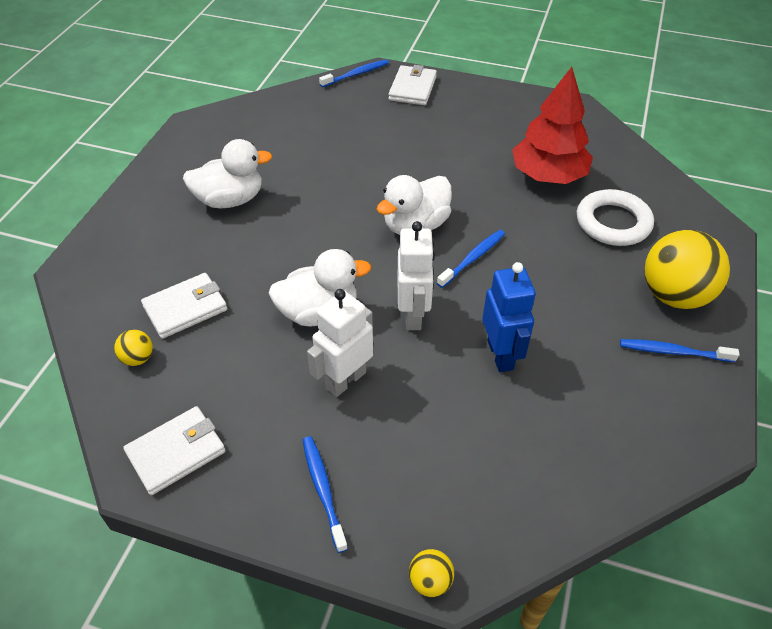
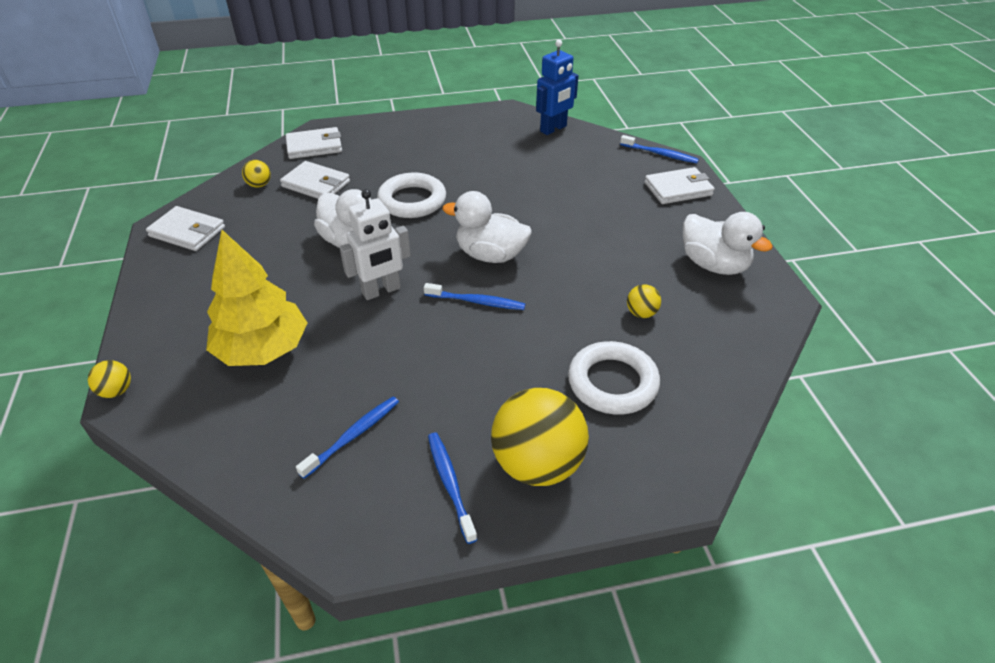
camera: 60 degrees right, 5 degrees down
(103, 286) = (314, 146): none -> white wallet
(230, 200) = (440, 158): white duck -> white duck (713, 265)
(286, 245) = (412, 200): none -> white ring
(323, 491) = (180, 308): blue toothbrush -> blue toothbrush (353, 436)
(345, 380) = (289, 280): white robot -> none
(442, 431) = (263, 349): none -> yellow tree
(501, 355) = (367, 357): blue robot -> blue robot (553, 129)
(548, 175) = (641, 313): red tree -> yellow ball

